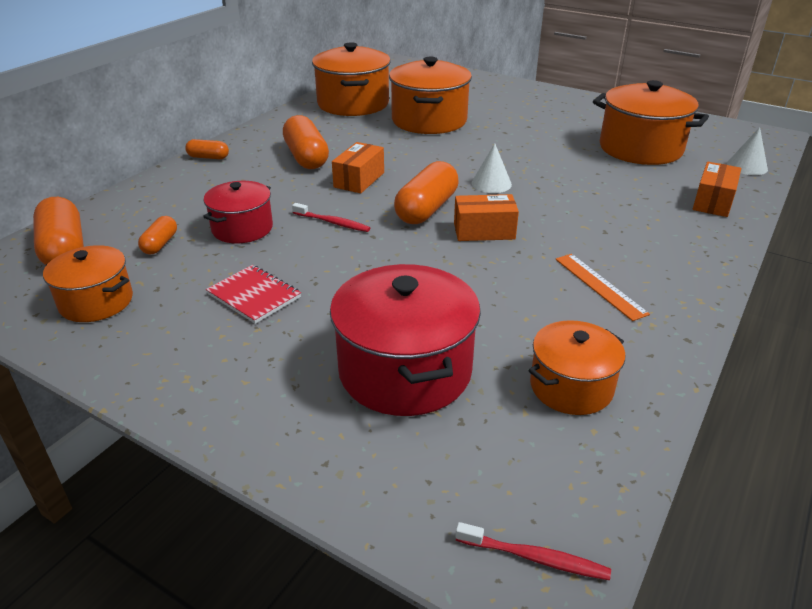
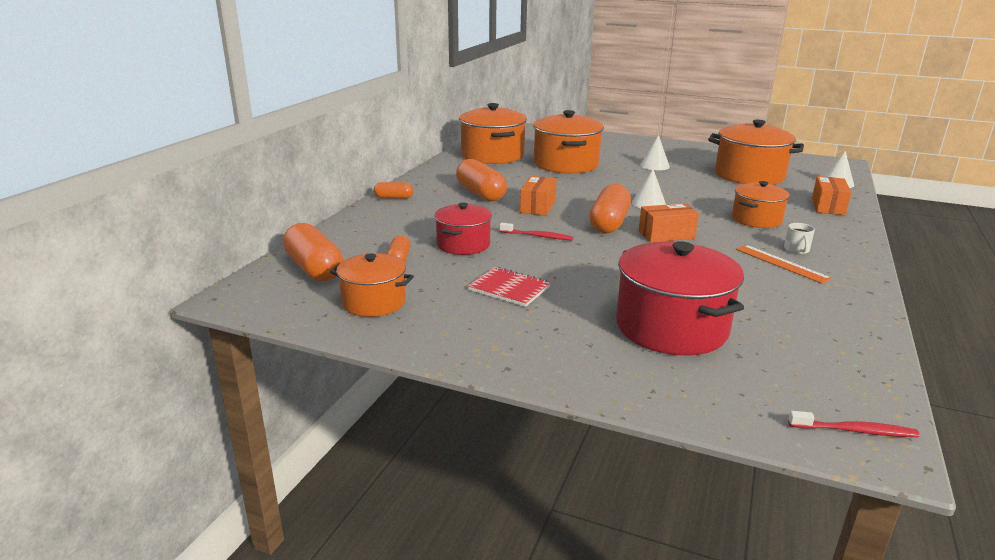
camera: 10 degrees left, 10 degrees down
(533, 128) = (654, 165): none -> white cone
(571, 387) = (806, 327): orange pot -> orange pot (756, 219)
(631, 266) = (796, 250): none -> white mug

